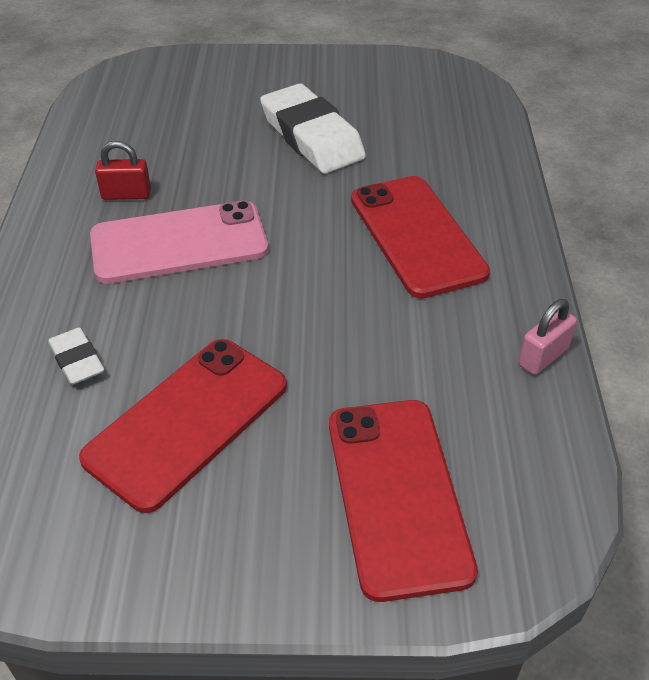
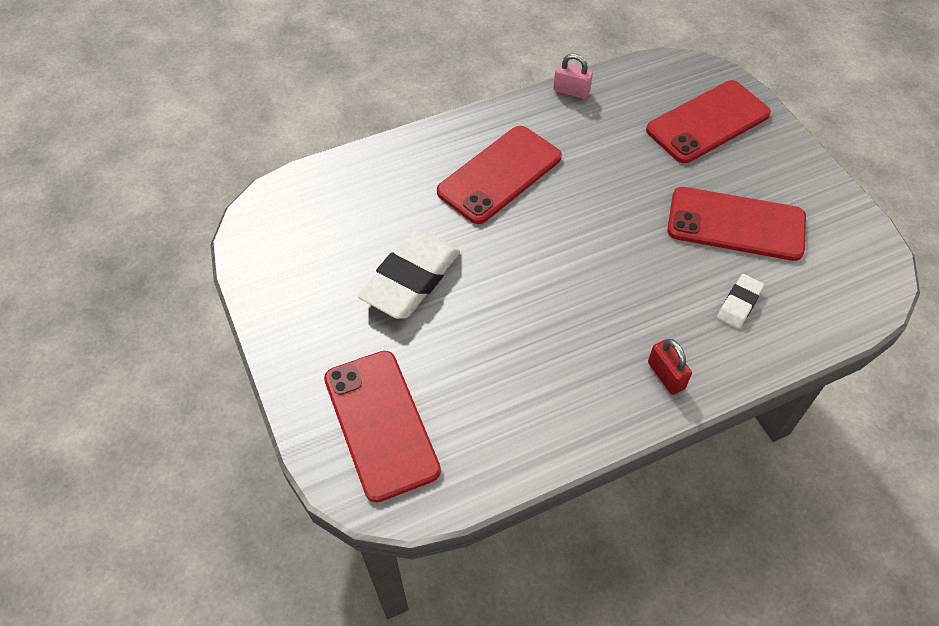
camera: 115 degrees left, 10 degrees up
(126, 194) = (564, 372): red padlock -> red padlock (666, 375)
(177, 87) = (380, 424): none -> red phone
(179, 243) = (596, 305): pink phone -> none

